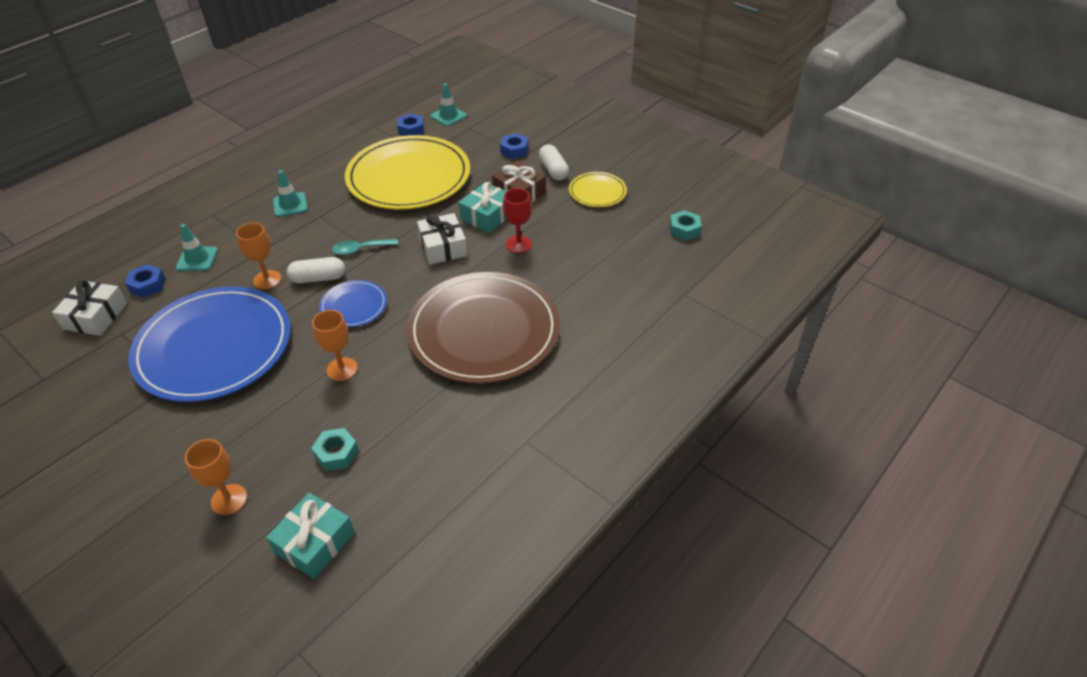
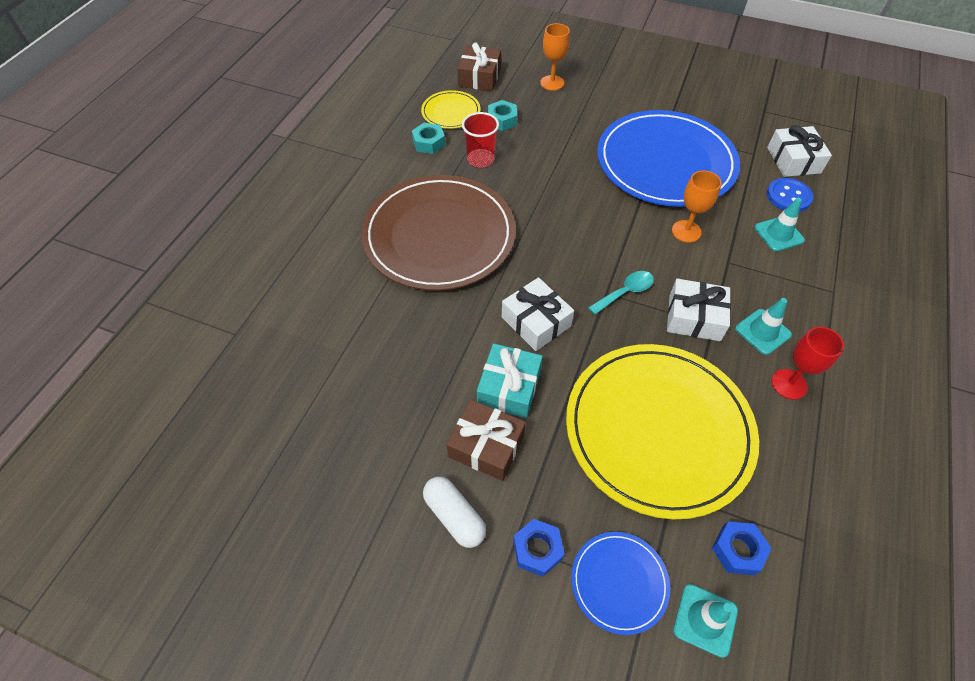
camera: 160 degrees right, 10 degrees up
(148, 285) = (788, 196): blue nut -> blue button
(314, 542) = (479, 77): turquoise gift -> brown gift
(318, 278) = (638, 246): white capsule -> none
(327, 223) = (694, 317): none -> white gift
(342, 369) = (544, 172): orange goblet -> none
(354, 306) = (579, 227): blue plate -> blue plate (619, 582)
(396, 404) = (480, 159): none -> red cup
(518, 244) = (449, 351): red goblet -> red goblet (789, 384)
(597, 192) = (372, 484): yellow plate -> yellow plate (451, 112)
(684, 230) = (235, 440): turquoise nut -> turquoise nut (429, 143)

